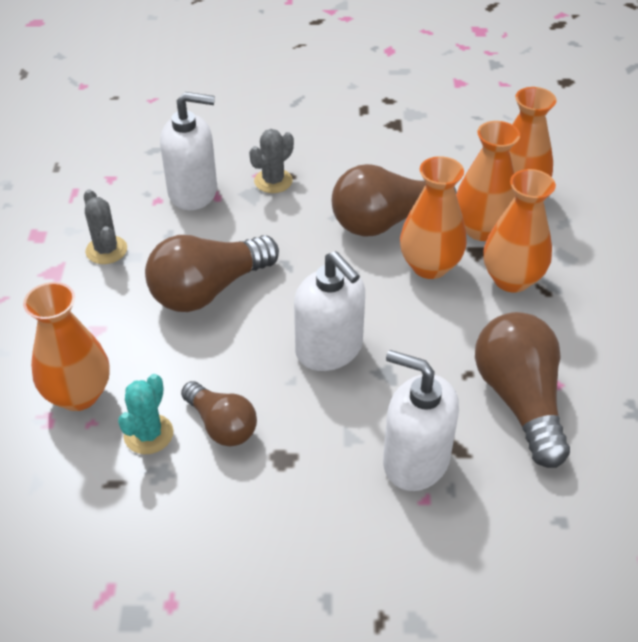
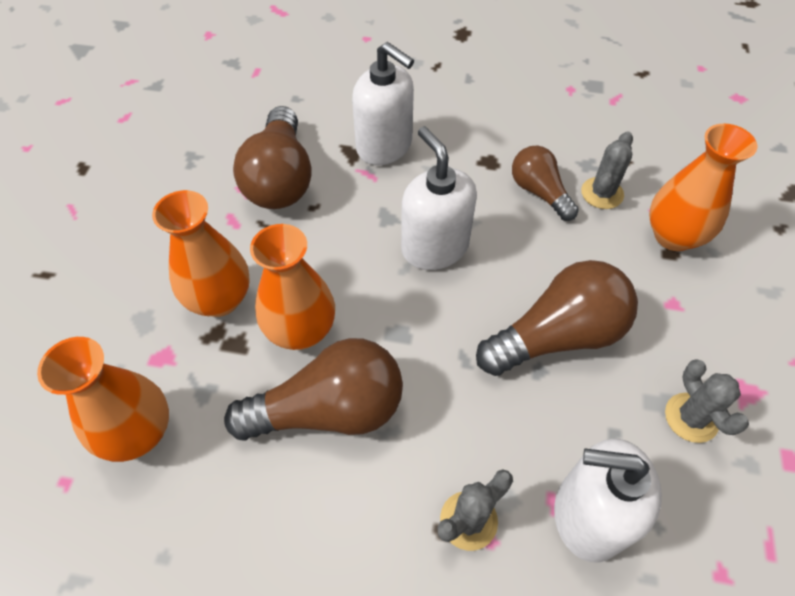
camera: 170 degrees left, 10 degrees up
(148, 434) = (602, 193): turquoise cactus -> grey cactus
(482, 229) = (215, 377): orange vase -> none

